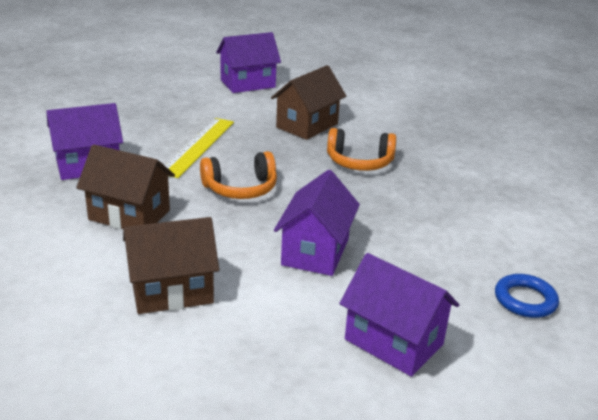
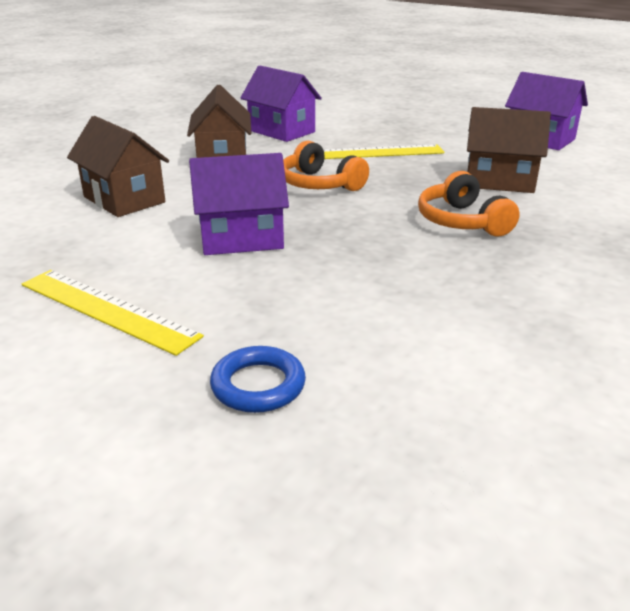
camera: 65 degrees right, 0 degrees up
(393, 342) = (107, 309): purple house -> yellow ruler

